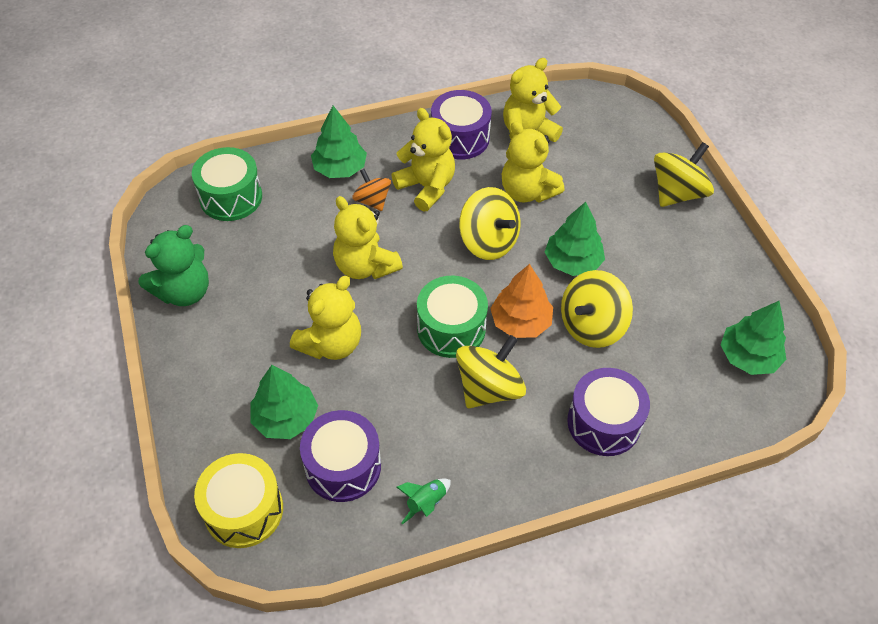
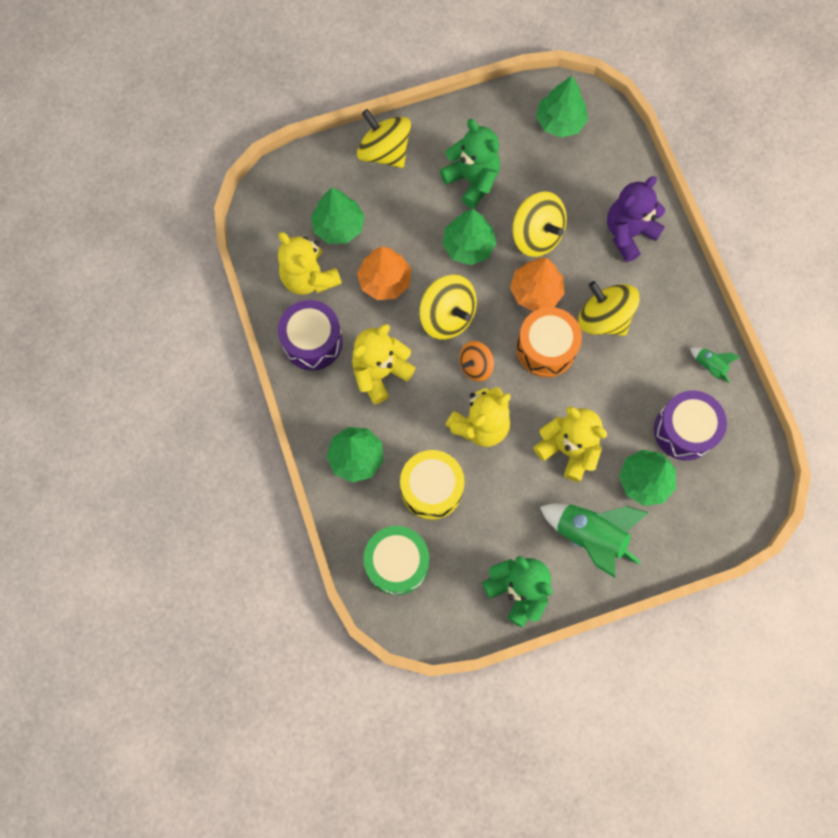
camera: 90 degrees left, 20 degrees up
(230, 359) = (589, 536): none -> green rocket
(244, 510) = (729, 504): yellow drum -> yellow drum (431, 488)
(372, 201) = (399, 423): orange spinning top -> orange spinning top (475, 366)
(451, 328) = (546, 348): green drum -> orange drum
(488, 241) = (447, 316): yellow spinning top -> yellow spinning top turned 90 degrees clockwise
(527, 191) = (384, 281): yellow teddy bear -> orange tree
(585, 157) = (338, 226): none -> green tree
(604, 422) = (628, 233): purple drum -> purple teddy bear
(654, 268) = (472, 180): none -> green teddy bear

